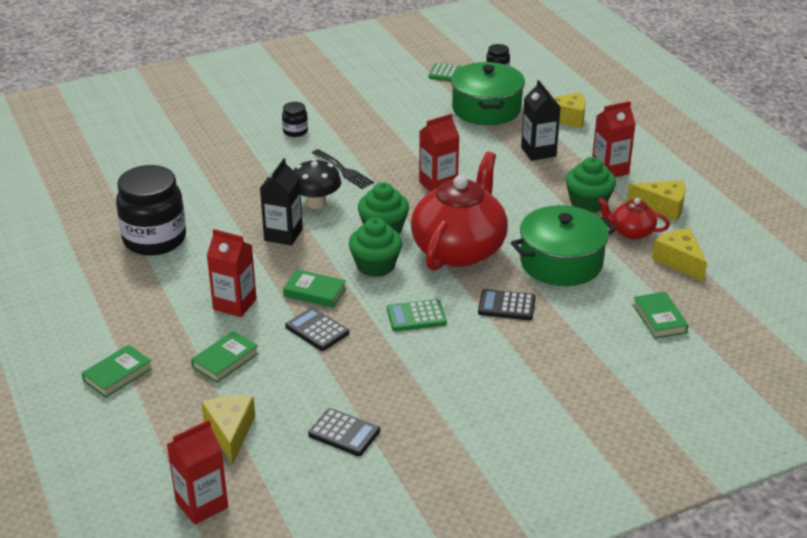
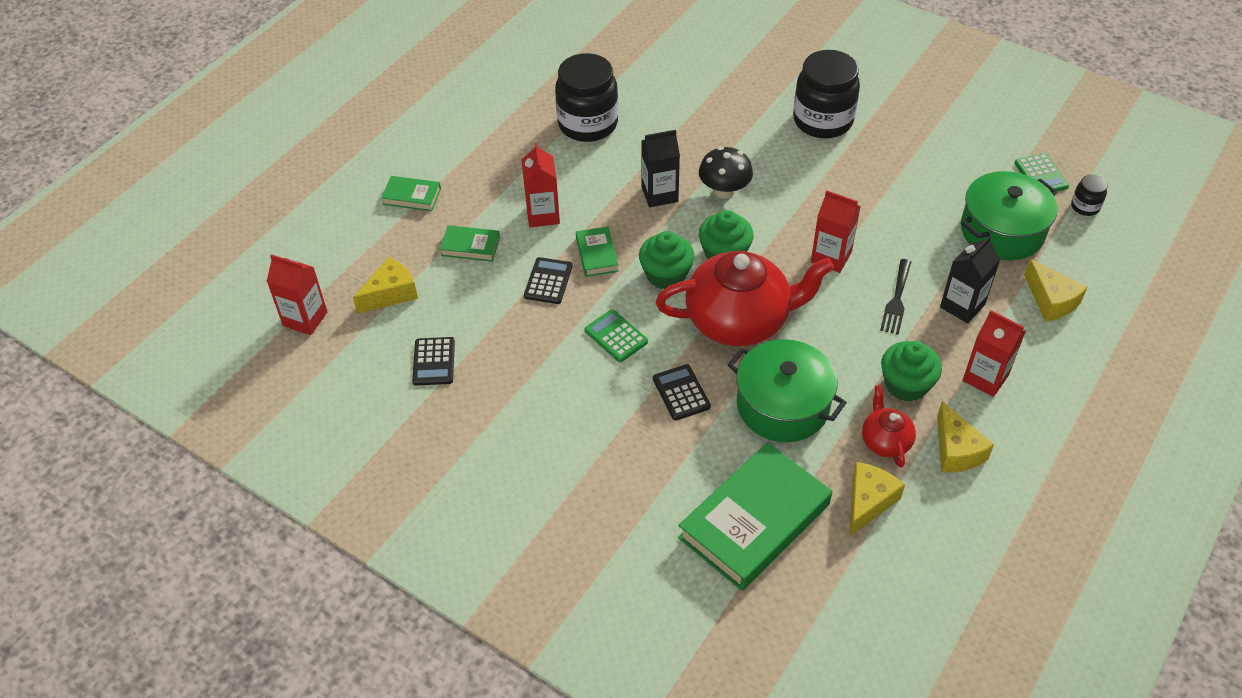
camera: 60 degrees right, 15 degrees up
(295, 131) = (822, 121): black jar -> black jar, size x2.23
(344, 171) = (791, 183): black fork -> black fork (896, 300)
(659, 319) = (754, 521): green book -> green book, size x2.14

